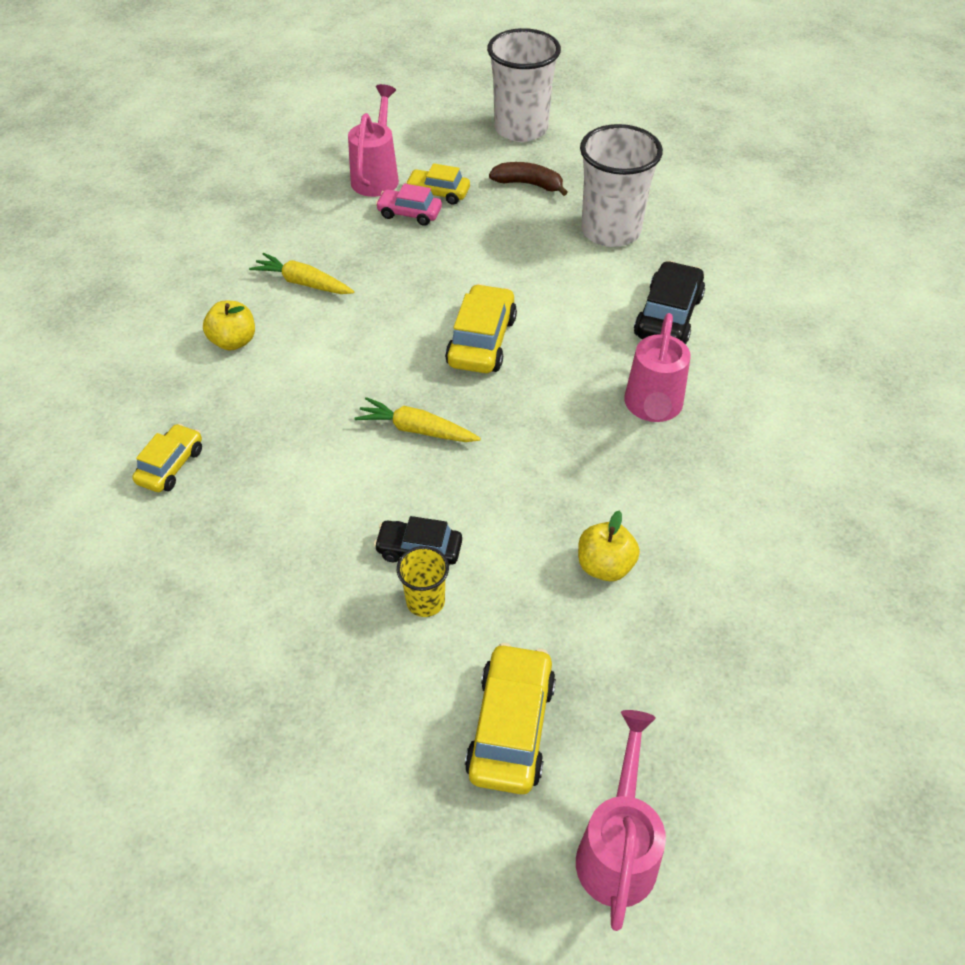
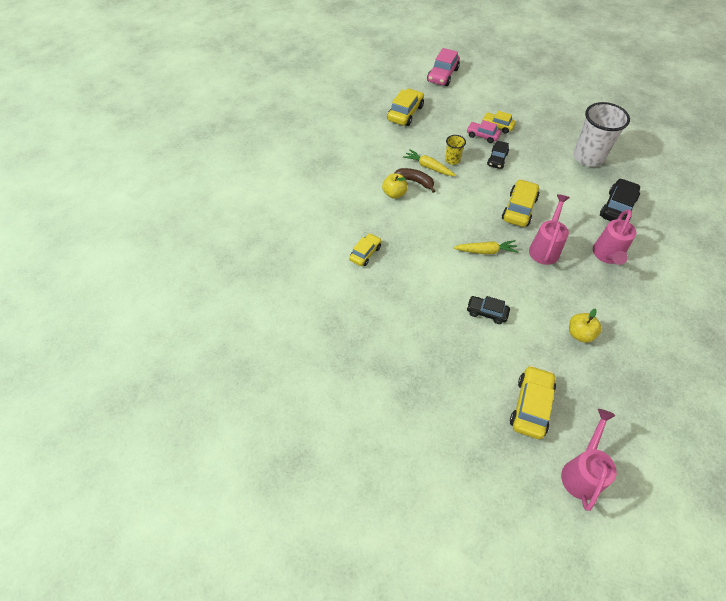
camera: 10 degrees right, 5 degrees up
(259, 188) = (405, 113): none -> yellow car
(333, 112) = (442, 75): none -> pink car
(377, 176) = (465, 113): pink watering can -> pink watering can (545, 248)
(416, 429) = (485, 251): yellow carrot -> yellow carrot turned 150 degrees clockwise
(425, 601) = (489, 338): yellow cup -> yellow cup (452, 160)
(438, 254) = (497, 159): none -> black car
(521, 129) = (541, 95): white cup -> none
(528, 184) = (545, 126): brown banana -> brown banana (415, 181)

